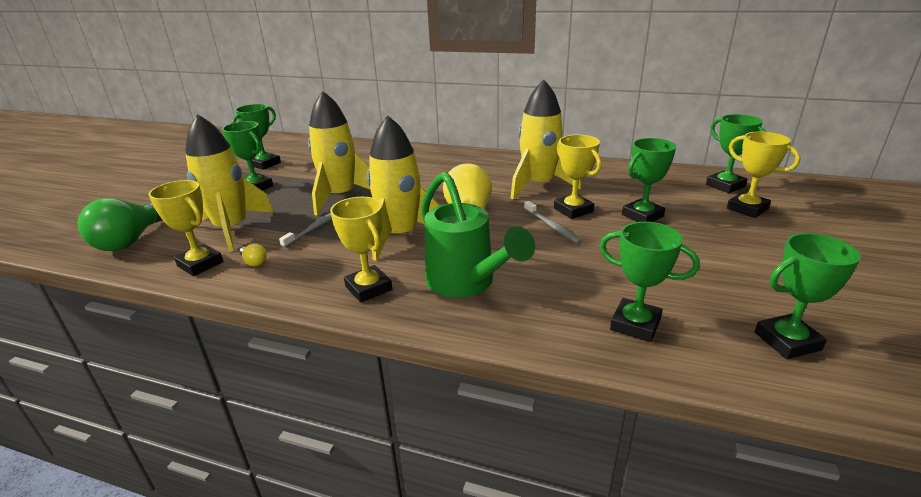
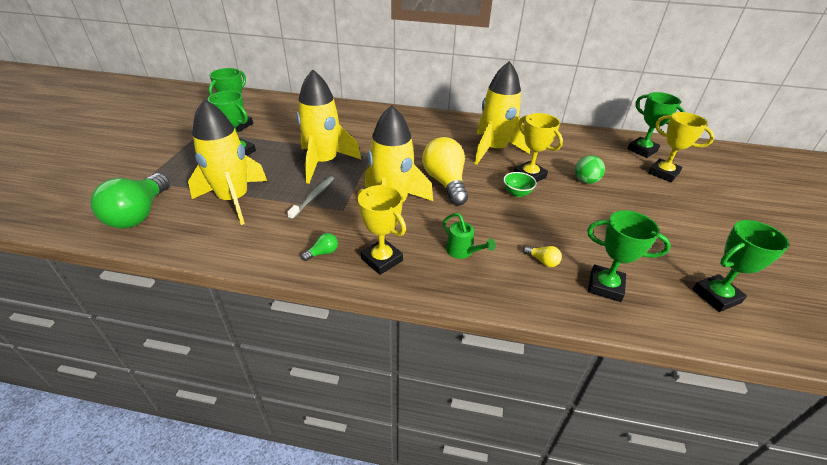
camera: 10 degrees left, 10 degrees up
(200, 264) = (218, 239): yellow trophy -> none
(254, 262) = (269, 235): yellow light bulb -> yellow light bulb (542, 261)
(305, 280) = (323, 253): none -> green light bulb
(466, 283) = (462, 252): green watering can -> green watering can, size x0.46
(552, 227) = (517, 193): grey toothbrush -> green bowl
(642, 216) = (585, 181): green trophy -> green ball

